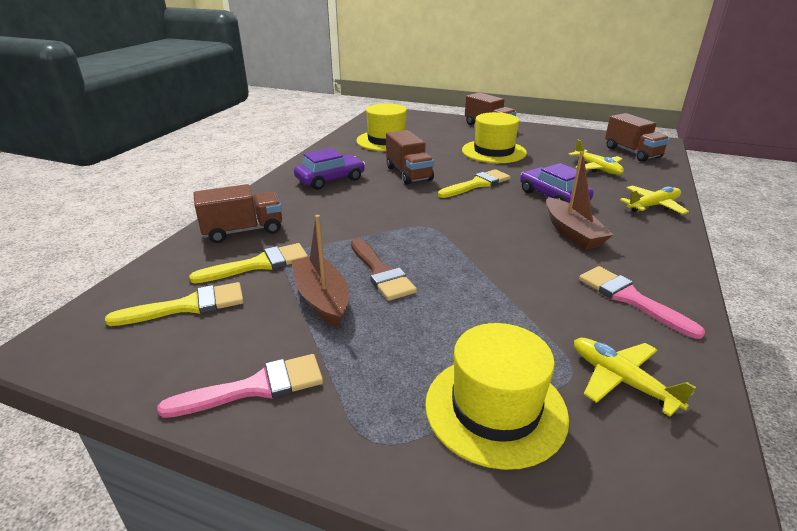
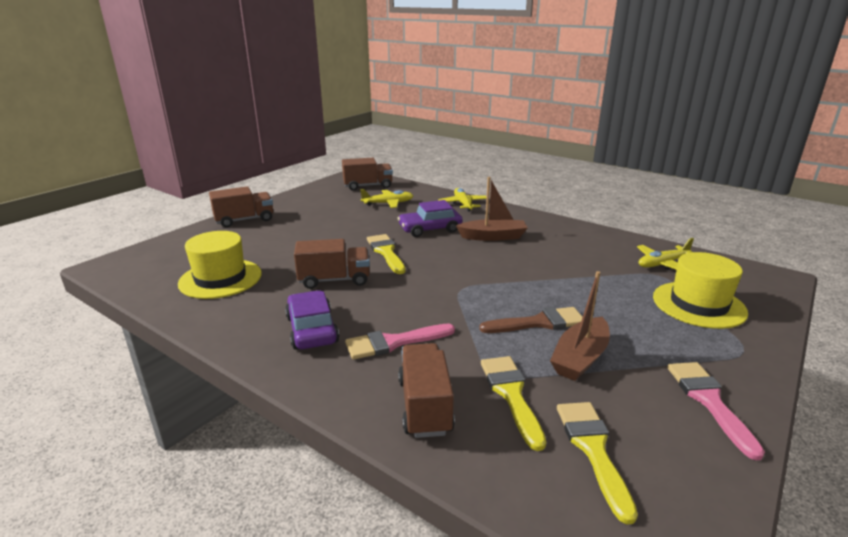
camera: 75 degrees left, 5 degrees down
(322, 299) = (580, 358): brown boat -> brown boat turned 45 degrees counterclockwise
(493, 151) = (315, 231): yellow hat -> none
(630, 298) = (582, 241): pink brush -> pink brush (394, 342)

